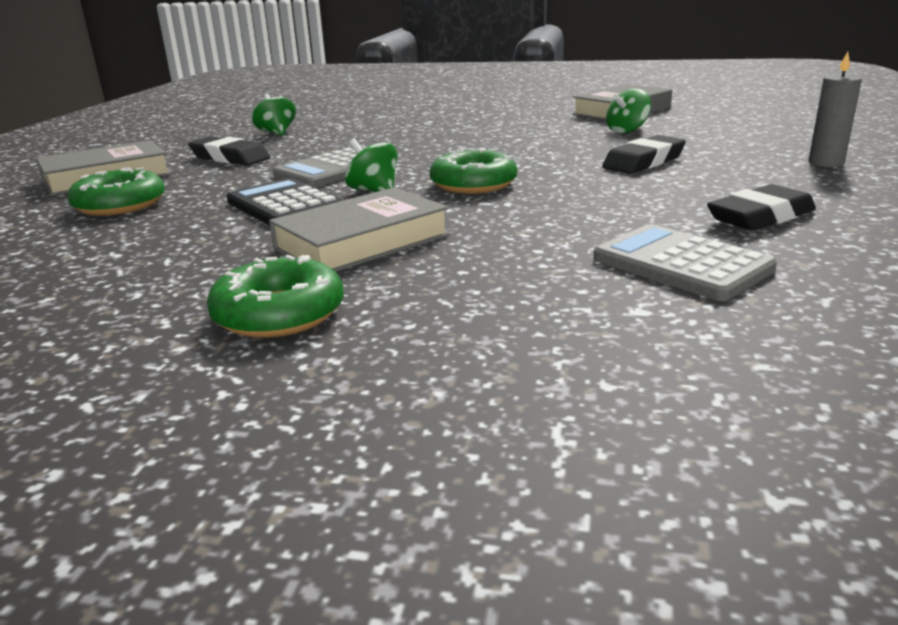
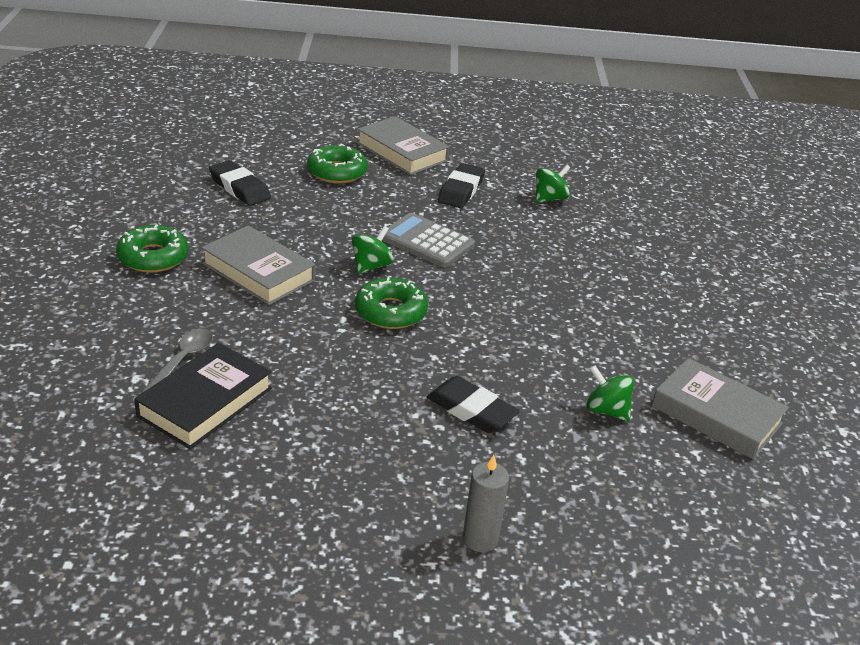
camera: 75 degrees right, 10 degrees up
(286, 205) = (335, 233): black calculator -> none
(587, 280) = (182, 360): none -> grey spoon
(681, 264) = (205, 402): grey calculator -> black book
(760, 217) = (302, 457): black eraser -> black eraser (239, 188)

